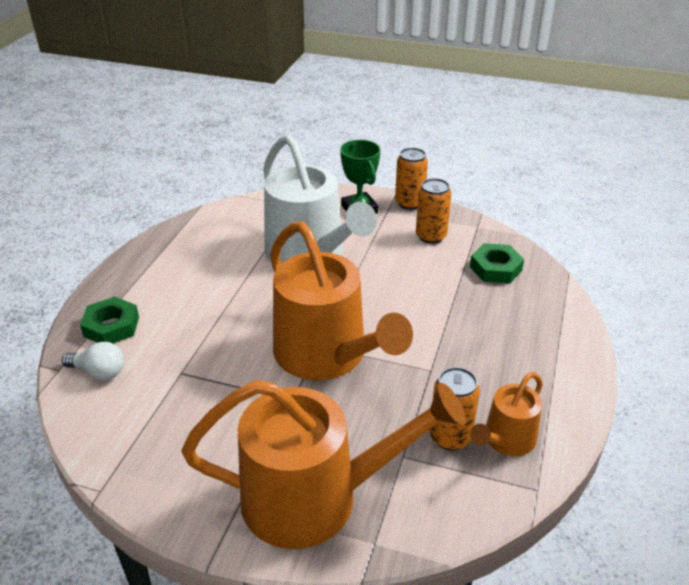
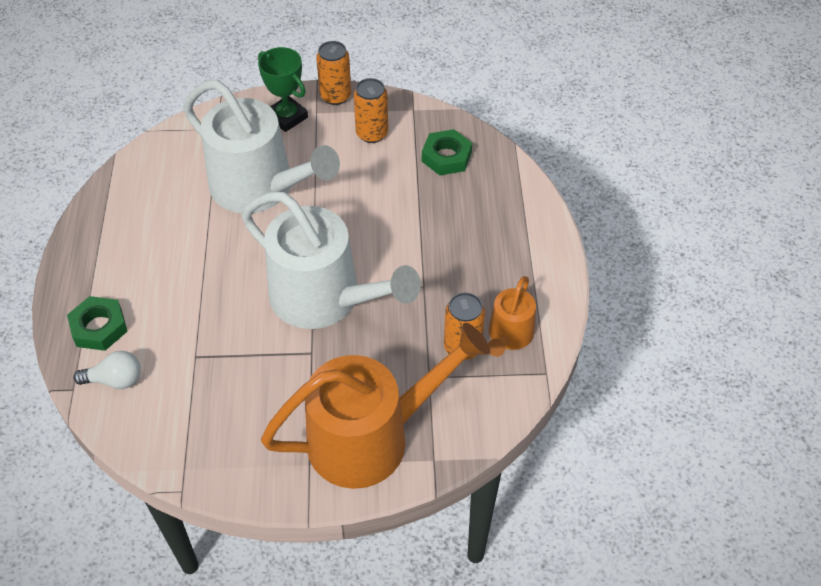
camera: 20 degrees left, 15 degrees up
(326, 355) = (324, 298): orange watering can -> white watering can

